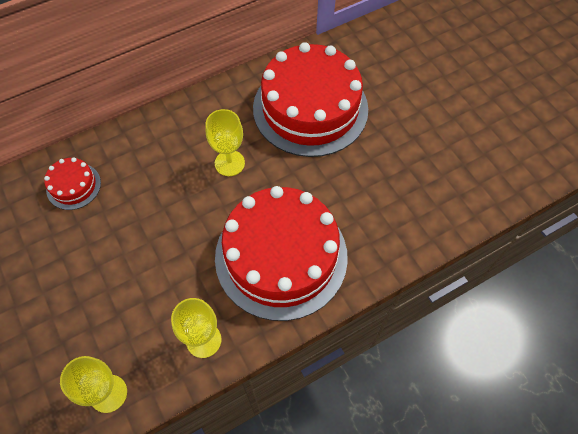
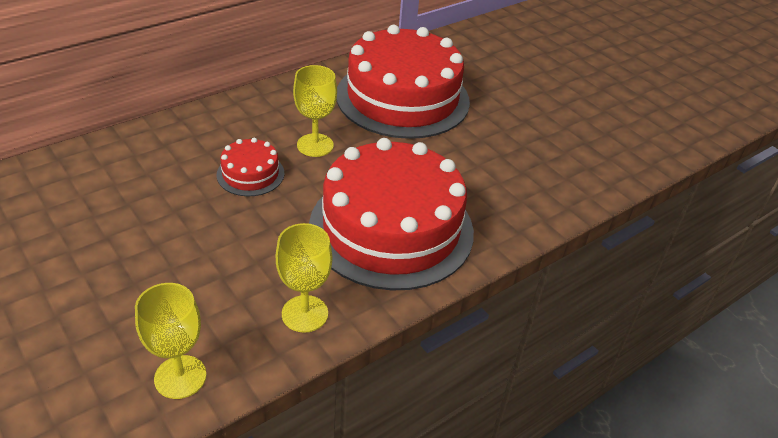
camera: 10 degrees left, 20 degrees down
(73, 186) = (120, 169): red cake -> red cake (250, 174)

